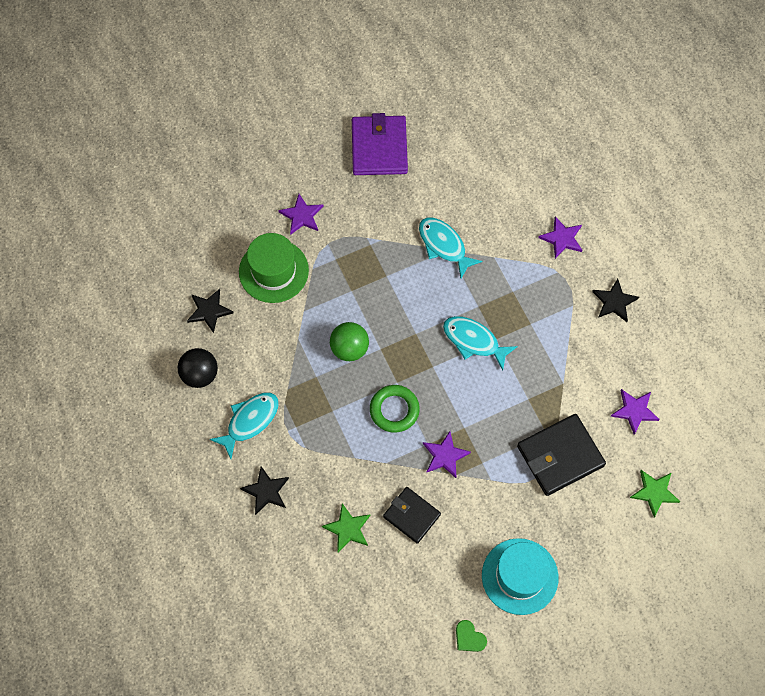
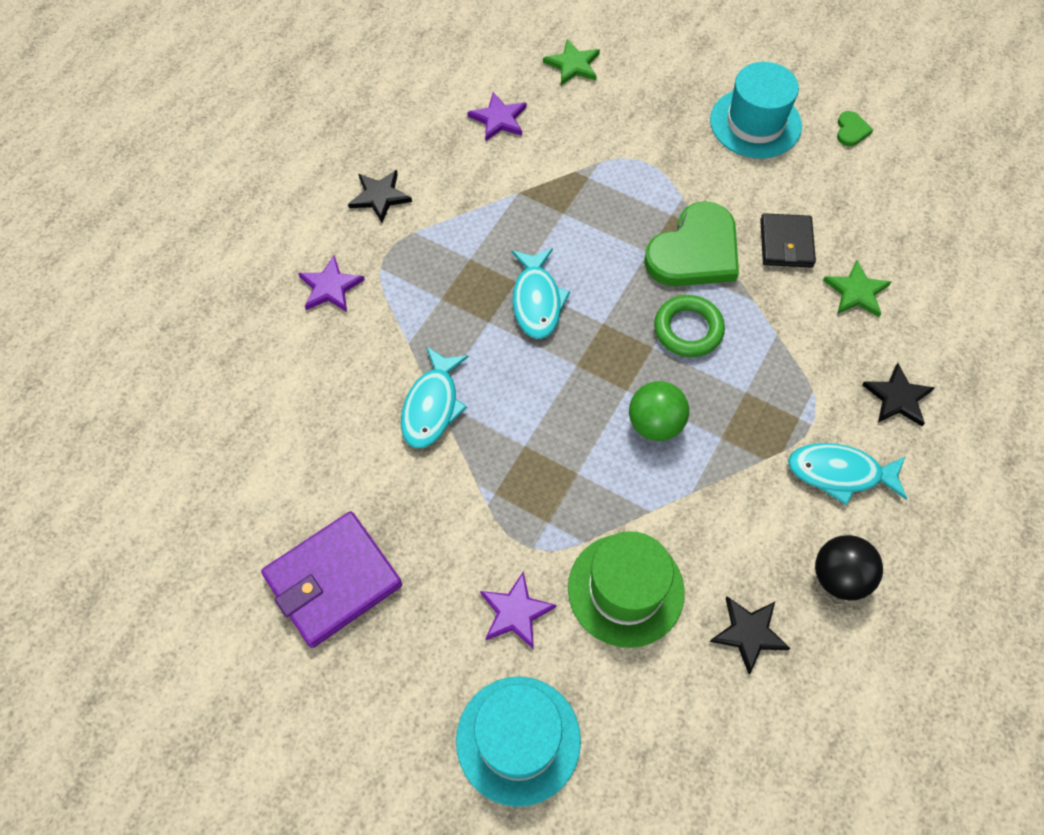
camera: 125 degrees left, 5 degrees down
(244, 181) = (518, 740): none -> turquoise hat
(445, 455) = (695, 251): purple star -> green heart
(560, 456) = (603, 154): black wallet -> none

